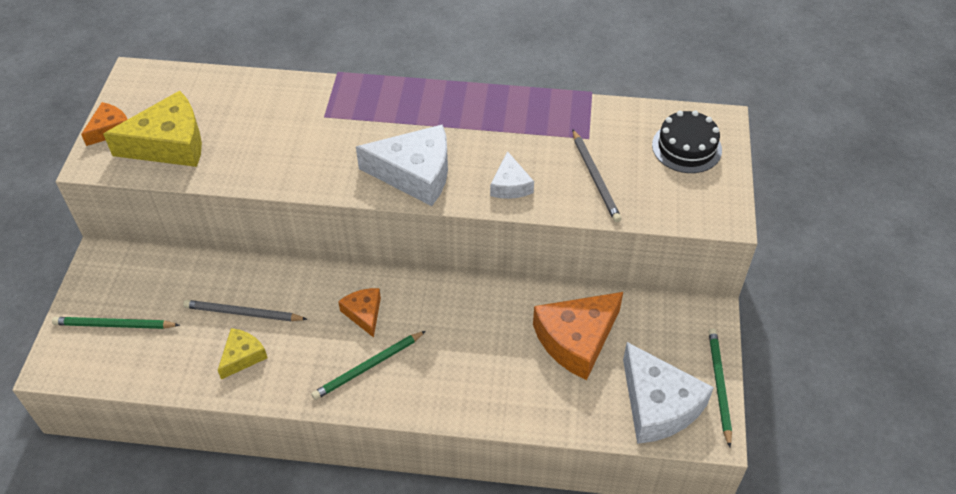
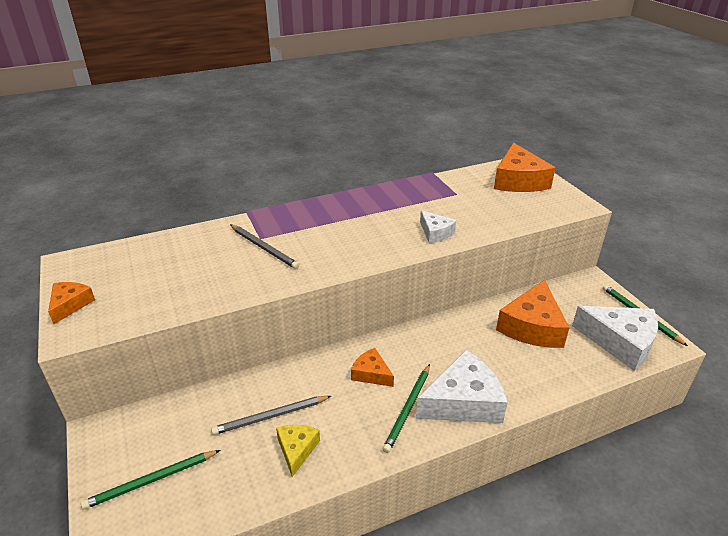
camera: 30 degrees left, 15 degrees down
(169, 144) = (138, 296): yellow cheese -> none
(415, 173) = (363, 248): white cheese -> white cheese (463, 401)
(595, 178) = (484, 211): grey pencil -> grey pencil (264, 248)
(686, 147) = (518, 180): black cake -> orange cheese

